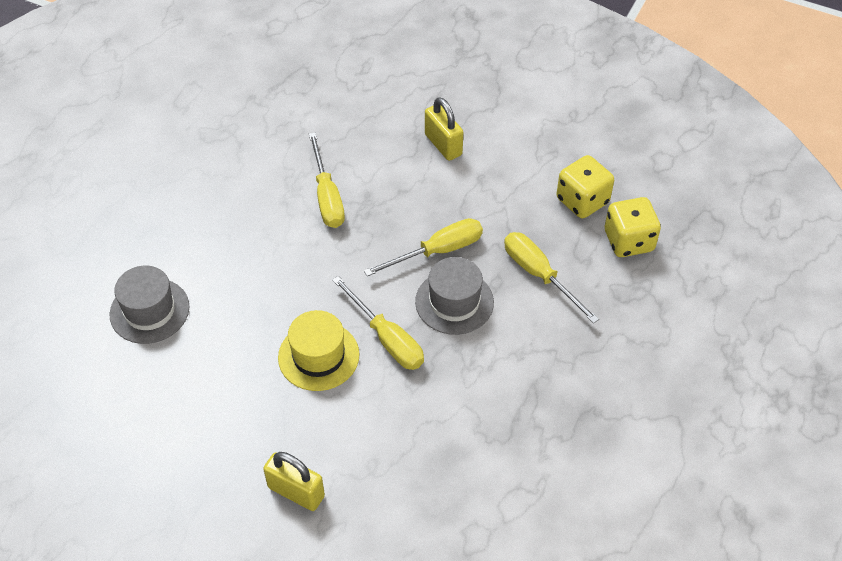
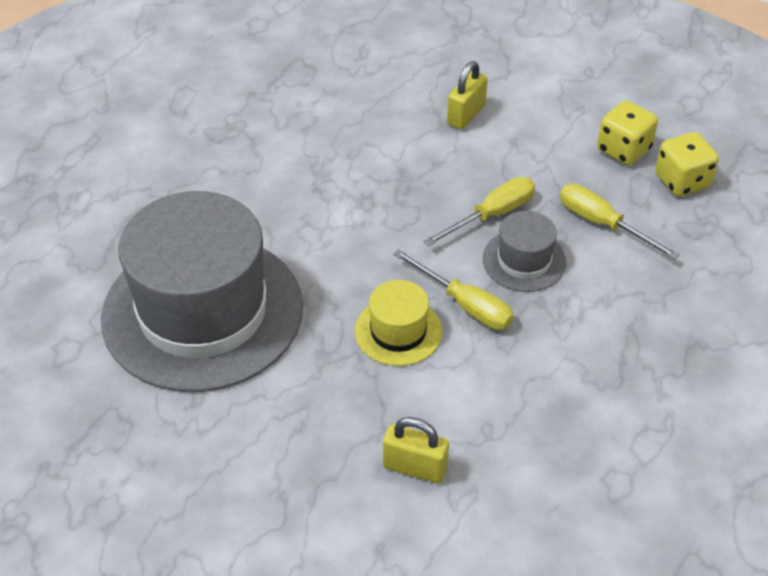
camera: 10 degrees left, 5 degrees down
(149, 311) = (202, 312): grey hat -> grey hat, size x2.32
(327, 196) = (360, 178): yellow screwdriver -> none
(443, 145) = (466, 115): yellow padlock -> yellow padlock turned 75 degrees clockwise

